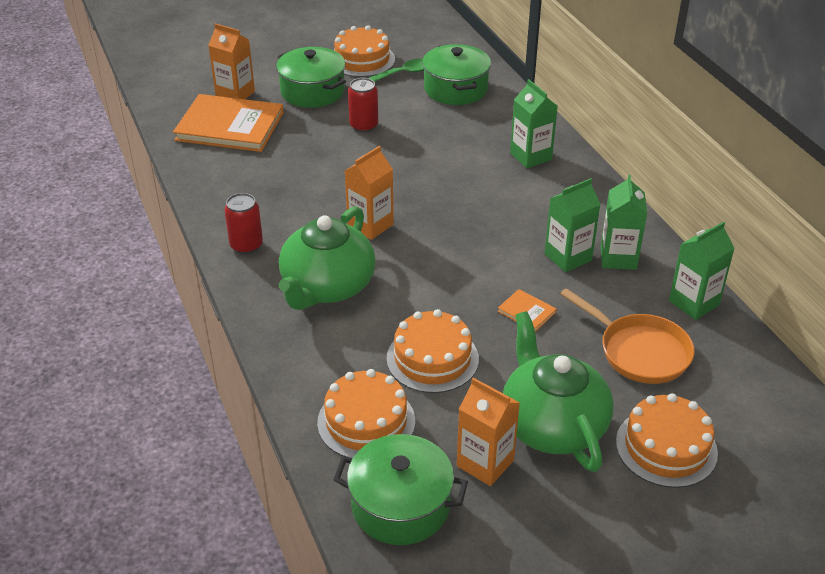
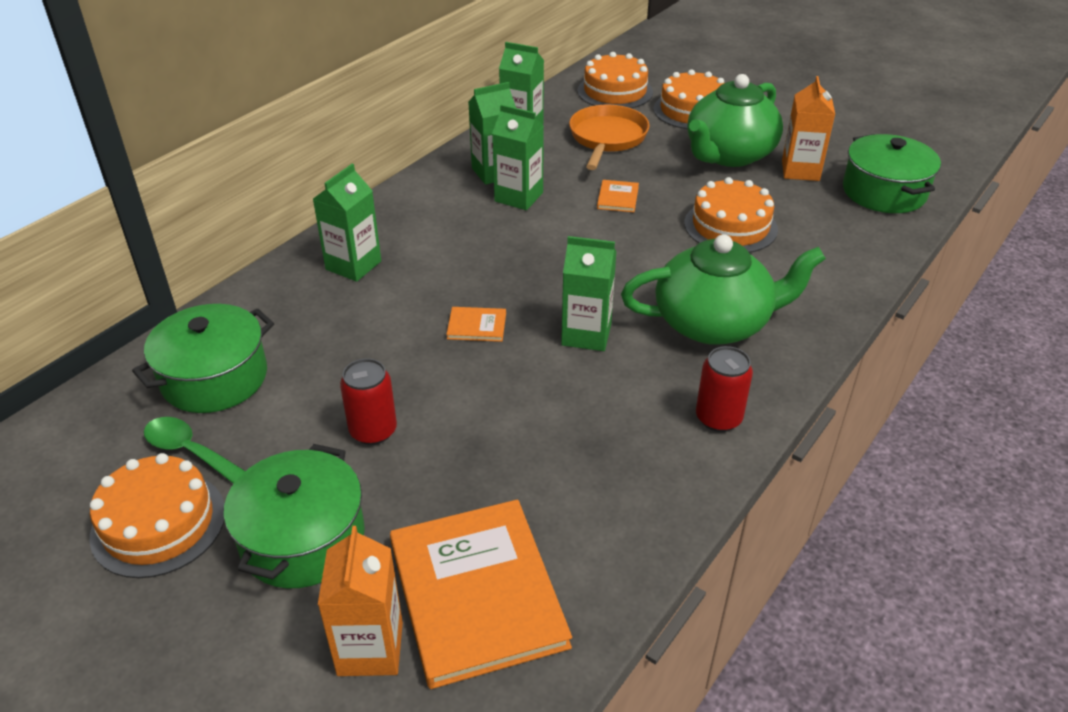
camera: 120 degrees left, 0 degrees up
(366, 421) = (837, 234): orange cake -> orange cake (615, 91)
(370, 225) = (586, 334): orange carton -> green carton
(420, 185) = (476, 326): none -> orange book

